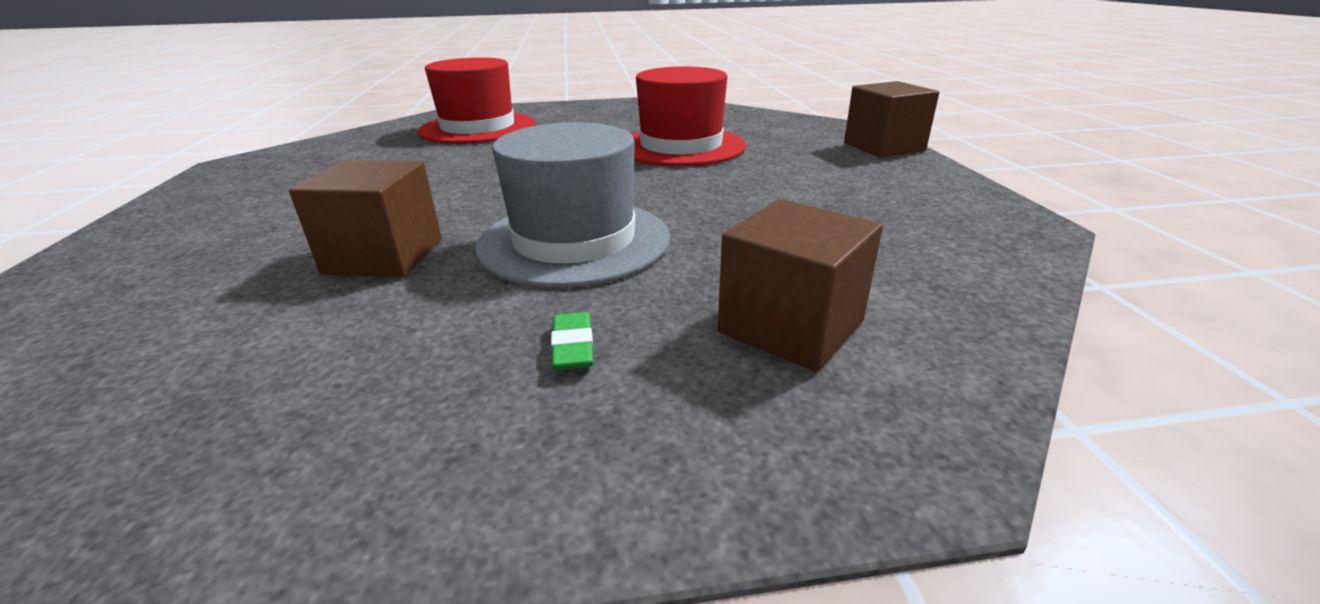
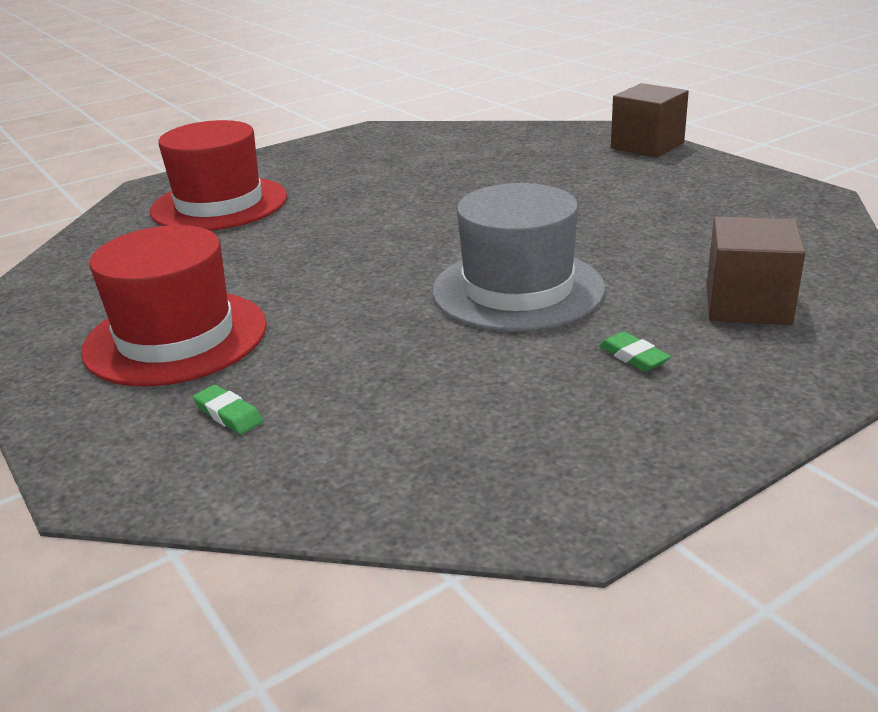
camera: 25 degrees left, 0 degrees up
(177, 280) = (228, 414): none -> green eraser
(384, 256) = (379, 344): brown cube -> none
(681, 146) = (472, 181): red hat -> red hat (176, 337)

